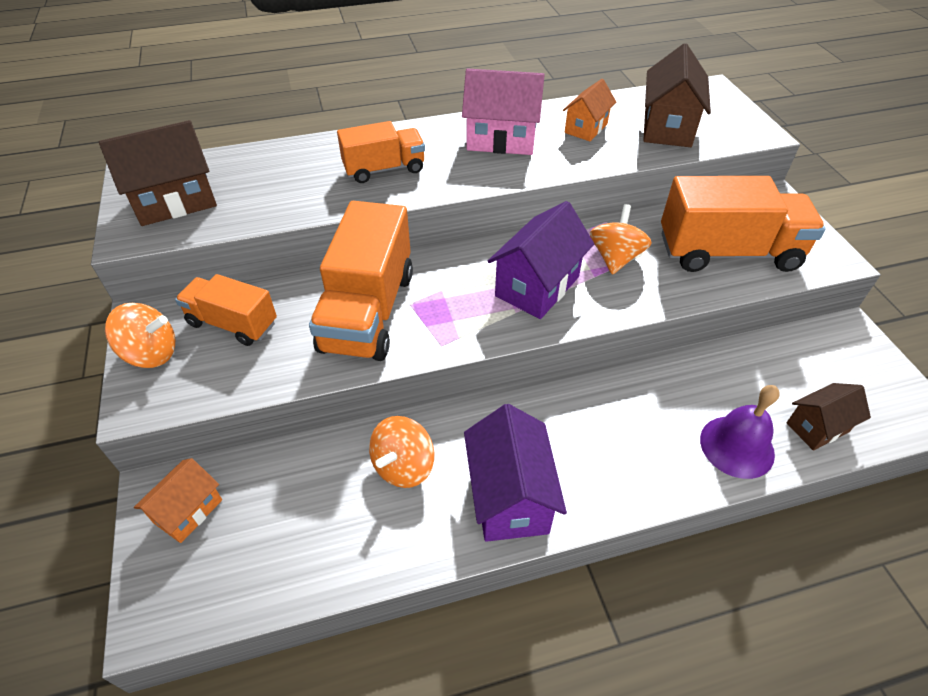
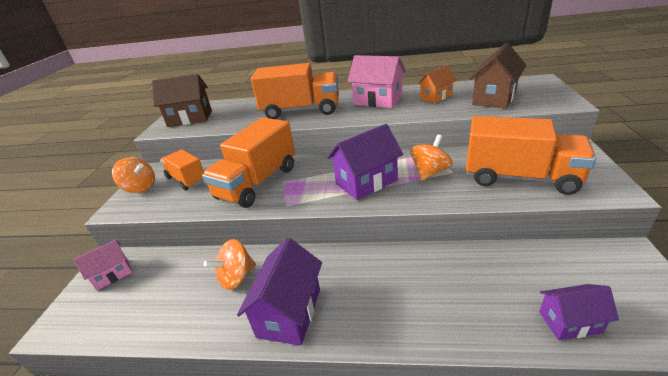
camera: 25 degrees right, 15 degrees down
(188, 511) = (112, 274): orange house -> pink house
(384, 169) = (301, 111): orange truck -> orange truck, size x1.68
(737, 446) = (484, 320): purple bell -> none
(817, 427) = (569, 322): brown house -> purple house

